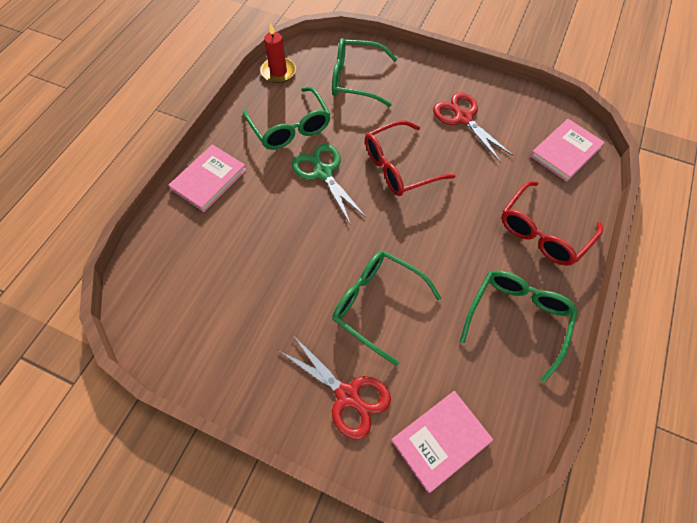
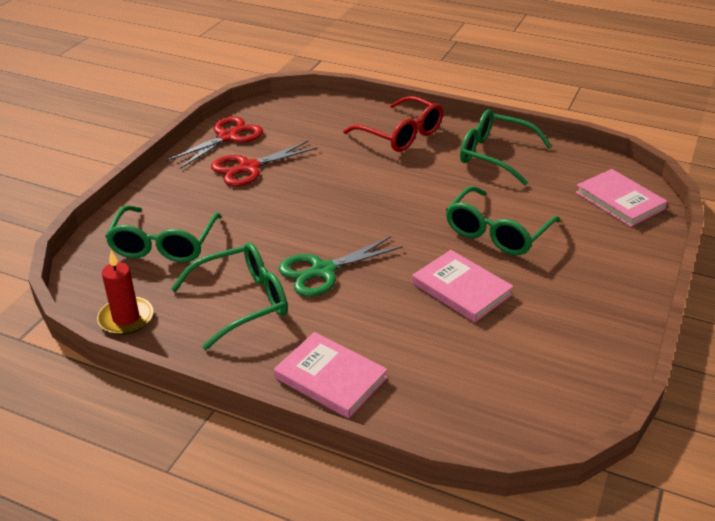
camera: 90 degrees left, 25 degrees down
(347, 395) = (598, 251): red scissors -> red scissors (227, 137)
(399, 167) = (317, 214): red glasses -> none
(565, 152) = (304, 114): pink book -> pink book (461, 289)

